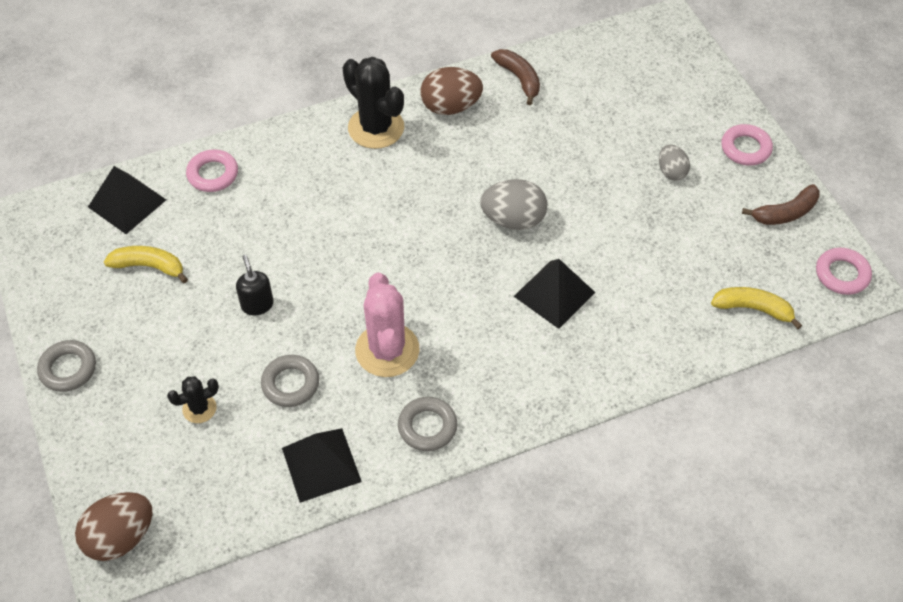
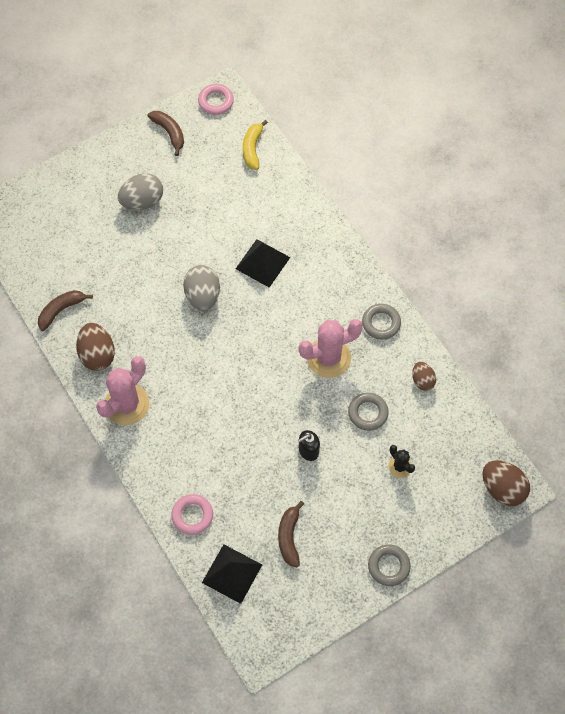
camera: 100 degrees left, 10 degrees up
(149, 266) = (289, 537): yellow banana -> brown banana
(321, 464) = (422, 380): black pyramid -> brown egg
(376, 128) = (127, 404): black cactus -> pink cactus
(671, 172) = (142, 201): grey egg -> grey egg, size x1.65
(745, 148) = (114, 157): pink ring -> none

